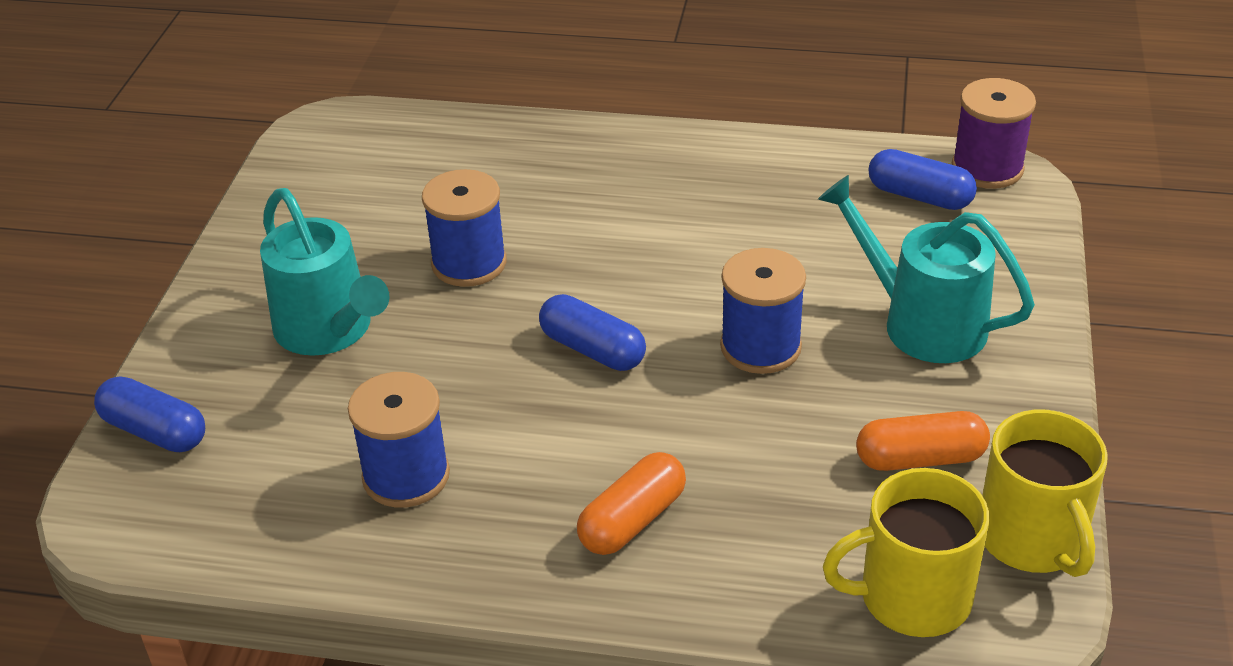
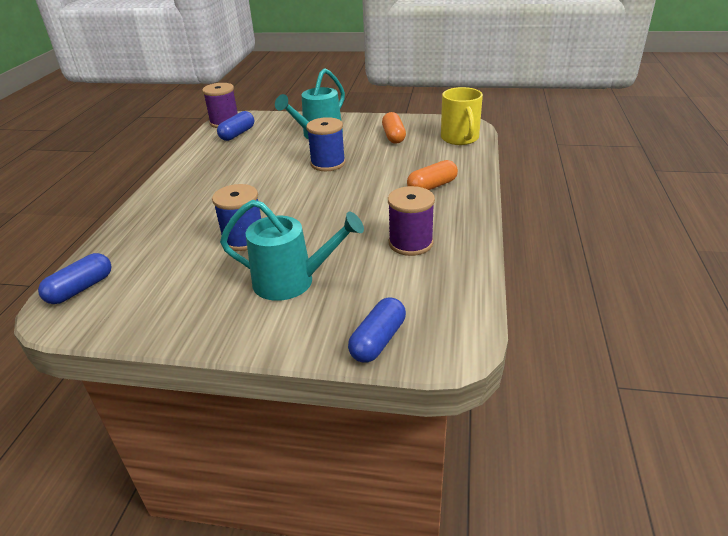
camera: 90 degrees left, 5 degrees down
(330, 331) = (292, 281): turquoise watering can -> turquoise watering can turned 45 degrees clockwise
(406, 476) = (410, 243): blue spool -> purple spool
(592, 349) = (323, 200): blue capsule -> blue capsule (81, 289)
(632, 520) = (432, 186): orange capsule -> orange capsule turned 75 degrees counterclockwise
(1032, 539) = (430, 121): yellow mug -> none

